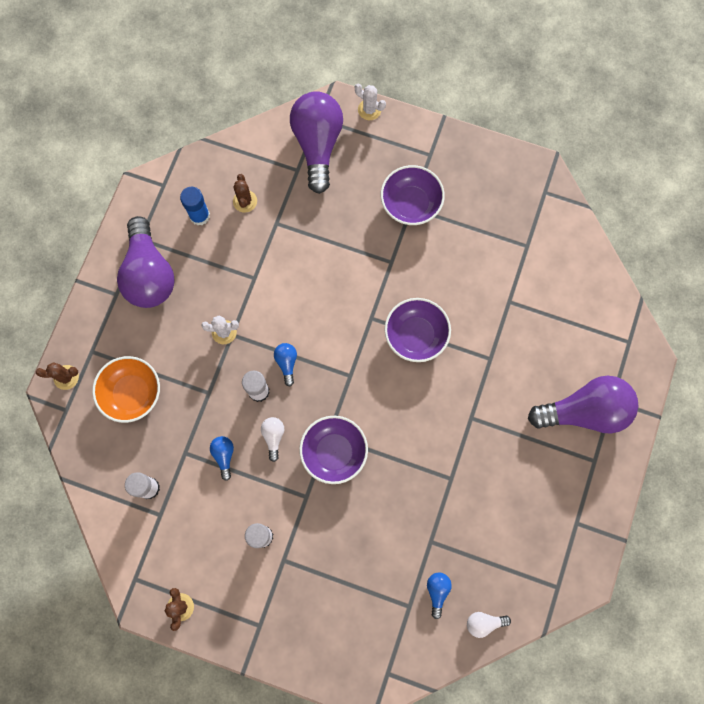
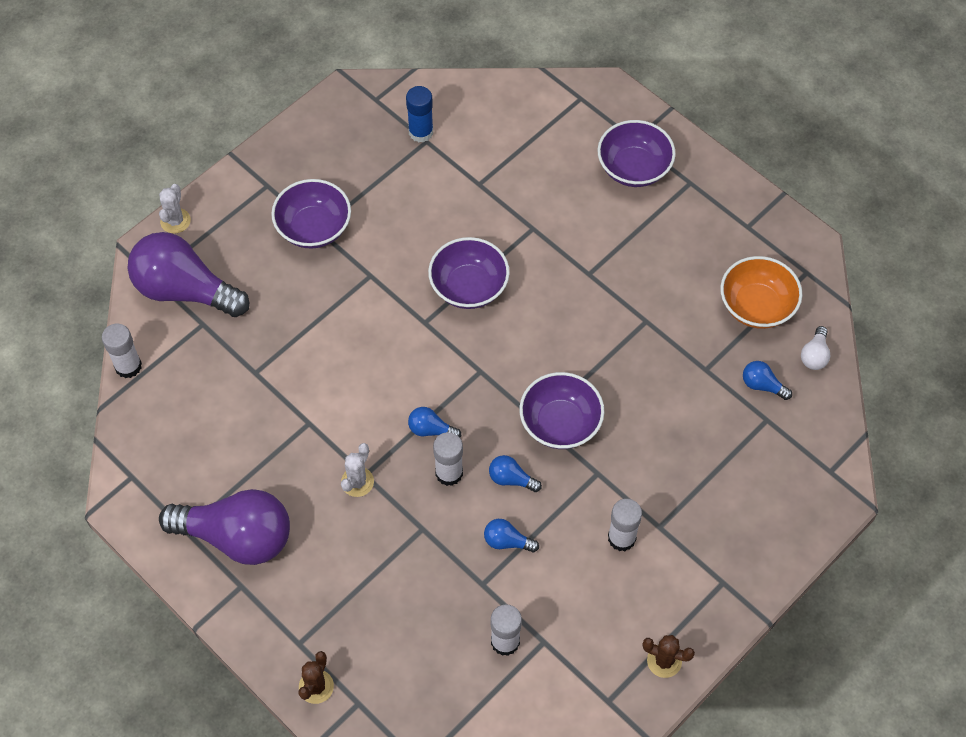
camera: 65 degrees left, 15 degrees down
(132, 393) = (378, 615): orange bowl -> orange bowl (756, 306)
(199, 215) = (196, 451): blue glue stick -> blue glue stick (421, 132)
(242, 140) = (128, 366): none -> white glue stick
(245, 201) = (207, 394): brown cactus -> none
(273, 437) = (511, 479): white light bulb -> blue light bulb
(369, 110) = (175, 221): white cactus -> white cactus turned 45 degrees counterclockwise
(584, 411) = (634, 168): purple light bulb -> purple bowl

